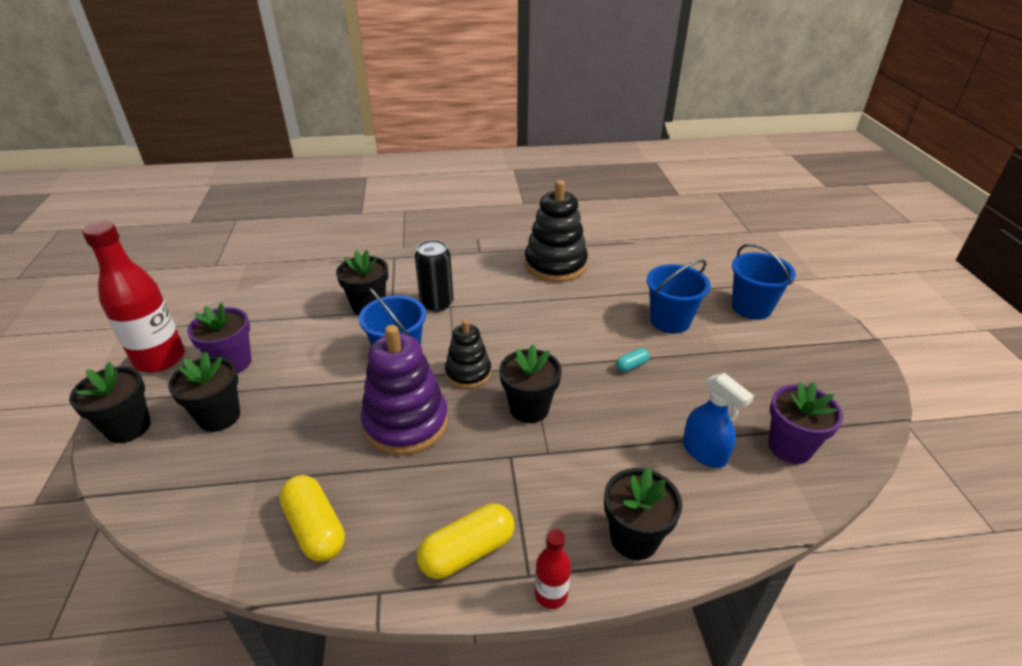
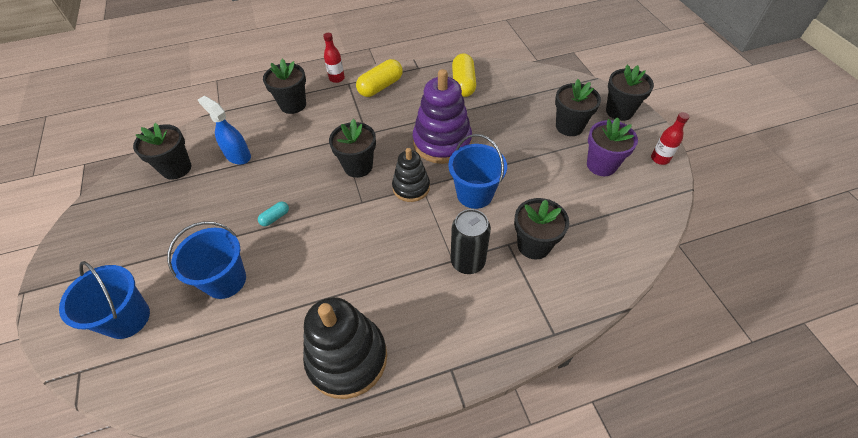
camera: 170 degrees right, 15 degrees up
(160, 359) = (660, 159): red bottle -> red bottle, size x0.47
(315, 528) = (463, 84): yellow capsule -> yellow capsule turned 45 degrees clockwise
(790, 447) = (176, 168): purple flower pot -> black flower pot

